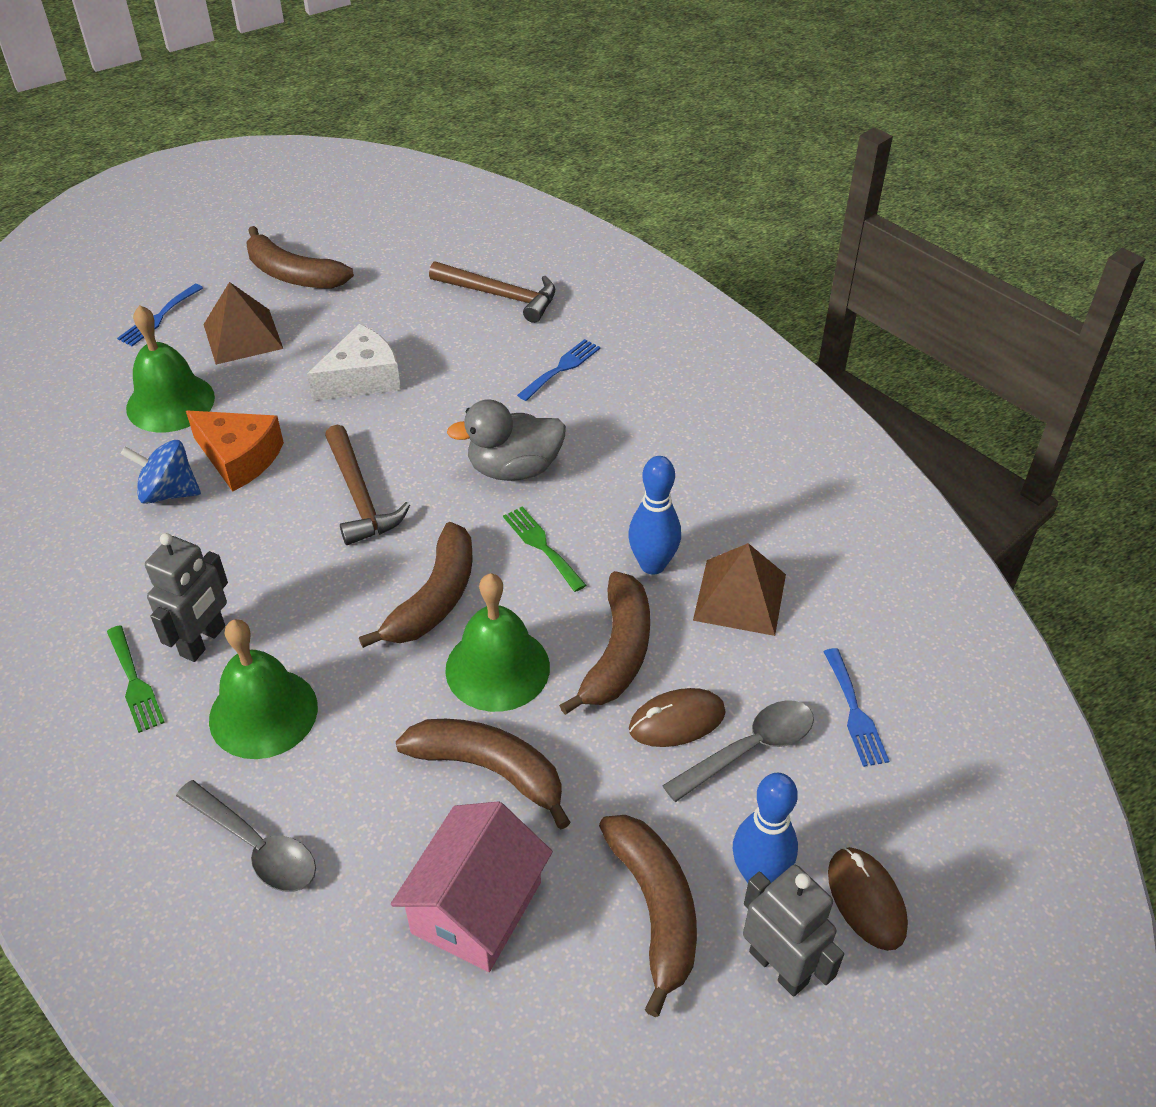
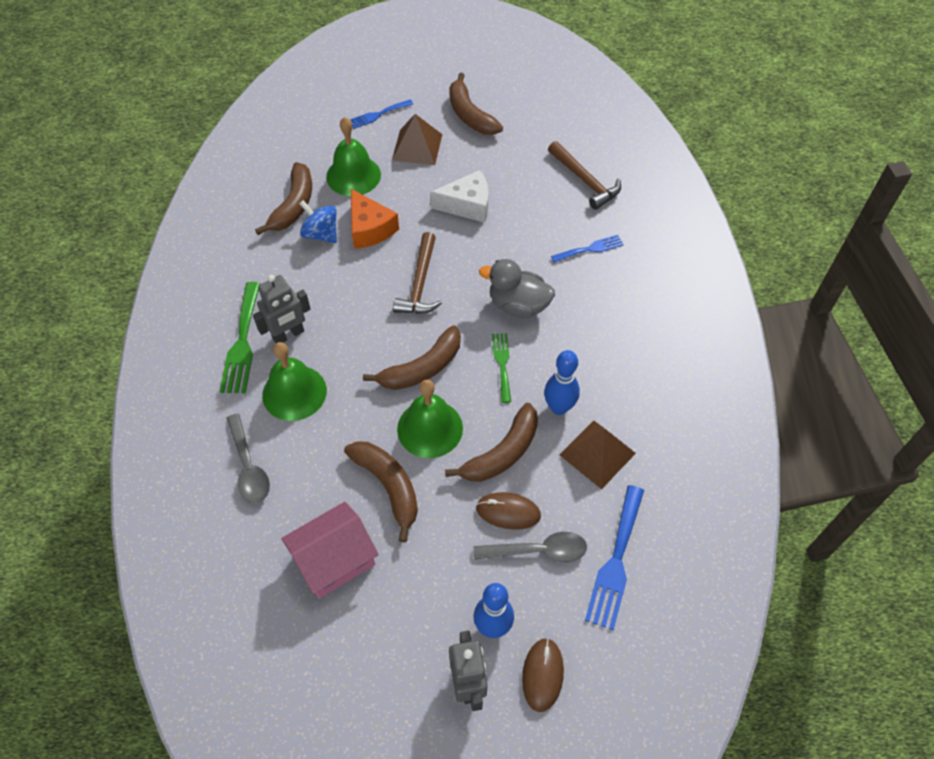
camera: 30 degrees right, 10 degrees up
(134, 683) = (242, 342): green fork -> green fork, size x1.64
(655, 909) = (424, 613): brown banana -> brown banana (293, 205)
(855, 712) = (616, 562): blue fork -> blue fork, size x1.64

